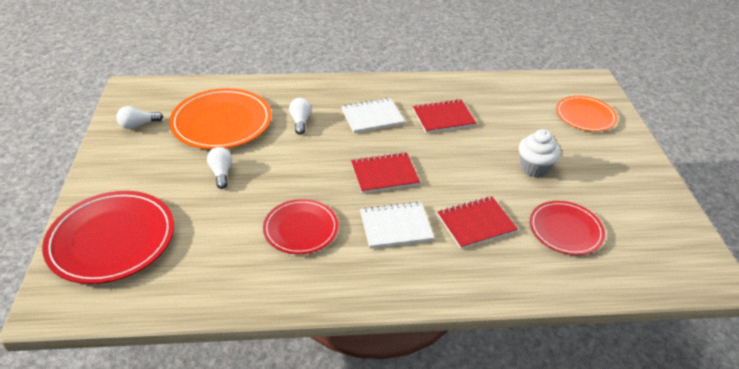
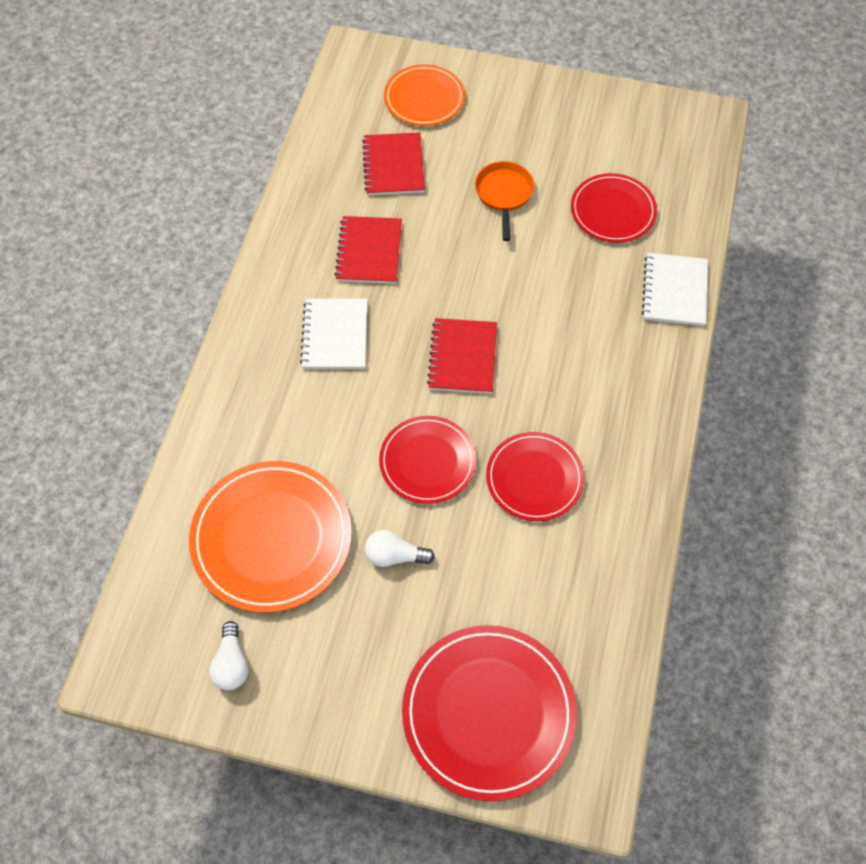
camera: 70 degrees left, 20 degrees up
(296, 174) = (427, 461): none -> red plate
(300, 122) = (311, 430): white light bulb -> none
(396, 226) = (560, 374): white notebook -> white notebook (674, 291)
(476, 224) = (579, 291): red notebook -> red notebook (394, 166)
(534, 168) = (504, 195): white cupcake -> orange pan

